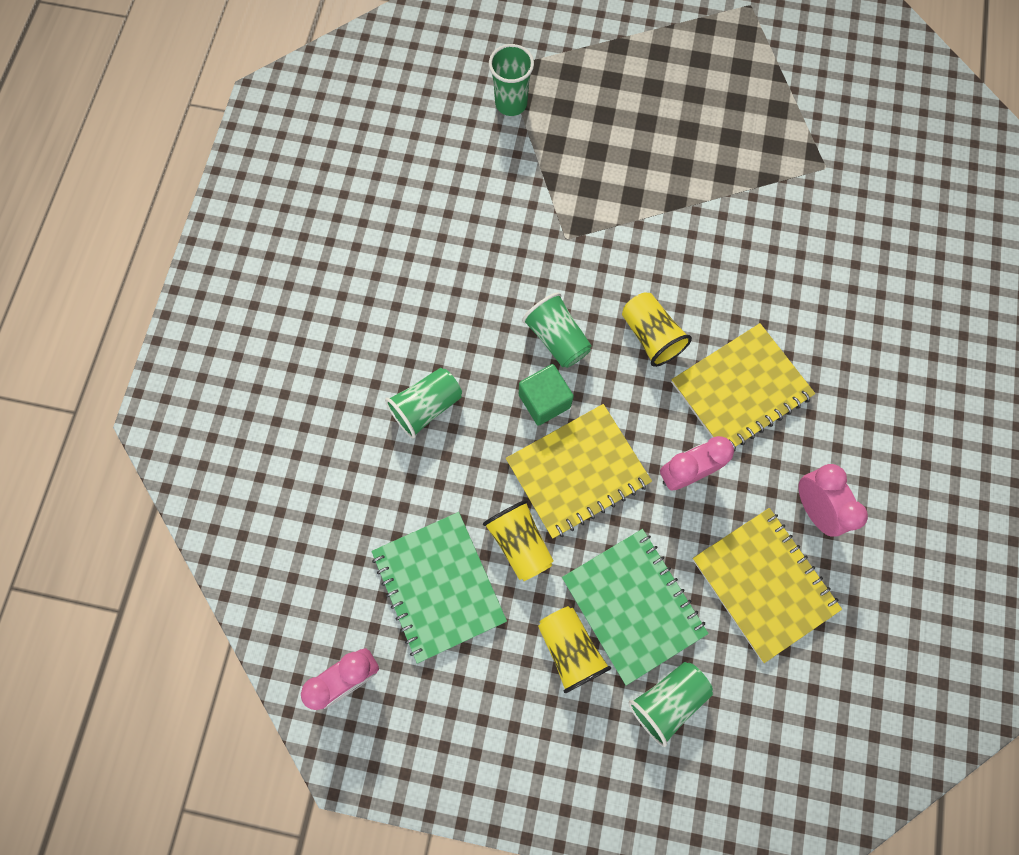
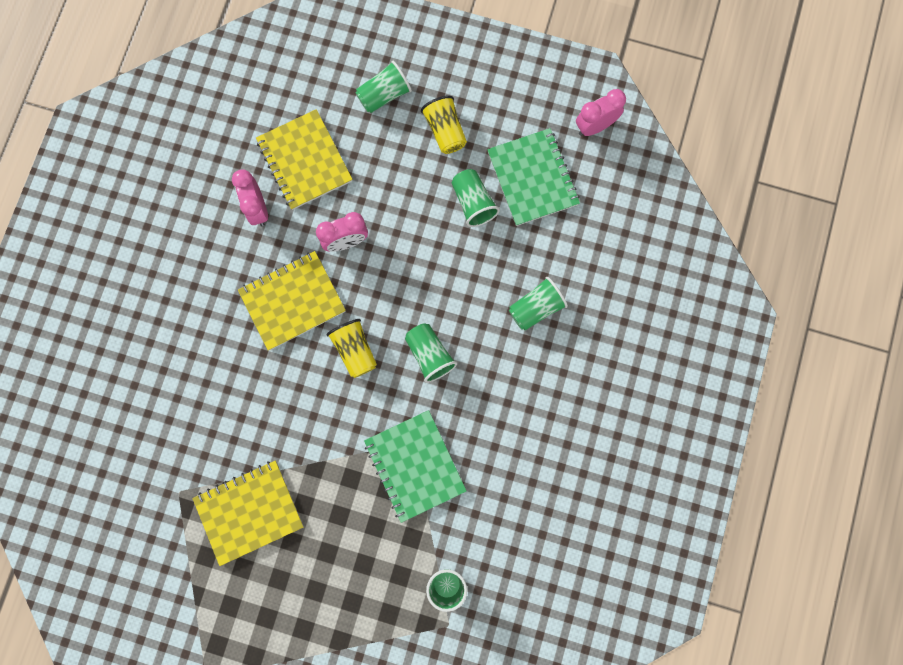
camera: 175 degrees left, 5 degrees up
(519, 542) = (473, 203): yellow cup -> green cup
(544, 401) = (445, 305): green cube -> none
(578, 472) = (425, 249): yellow notebook -> yellow notebook (249, 512)
(633, 605) = (398, 155): green notebook -> green notebook (414, 466)

